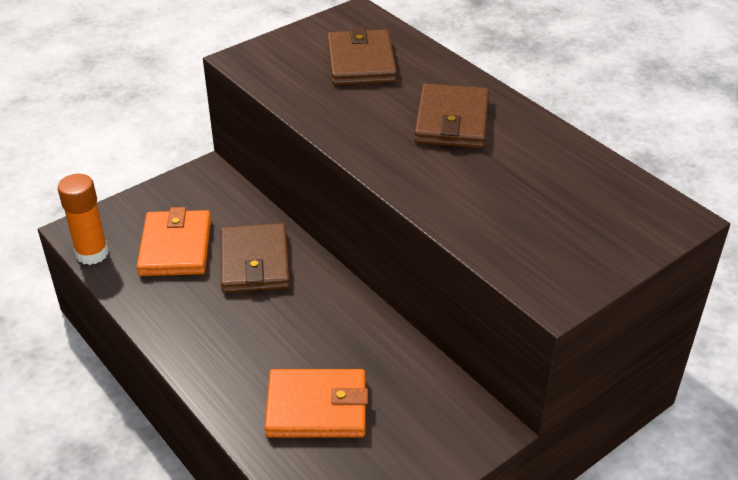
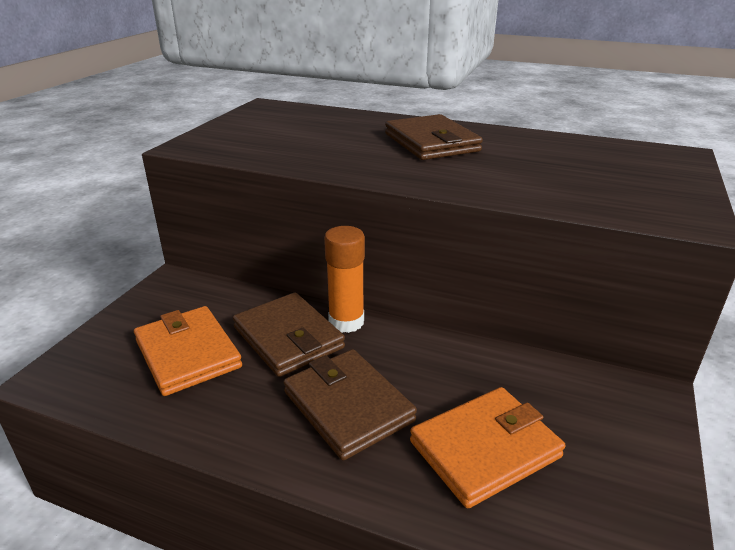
camera: 30 degrees left, 10 degrees down
(92, 253) = (84, 395): orange glue stick -> orange glue stick (346, 322)
(361, 62) = (306, 128): brown wallet -> brown wallet (348, 406)

